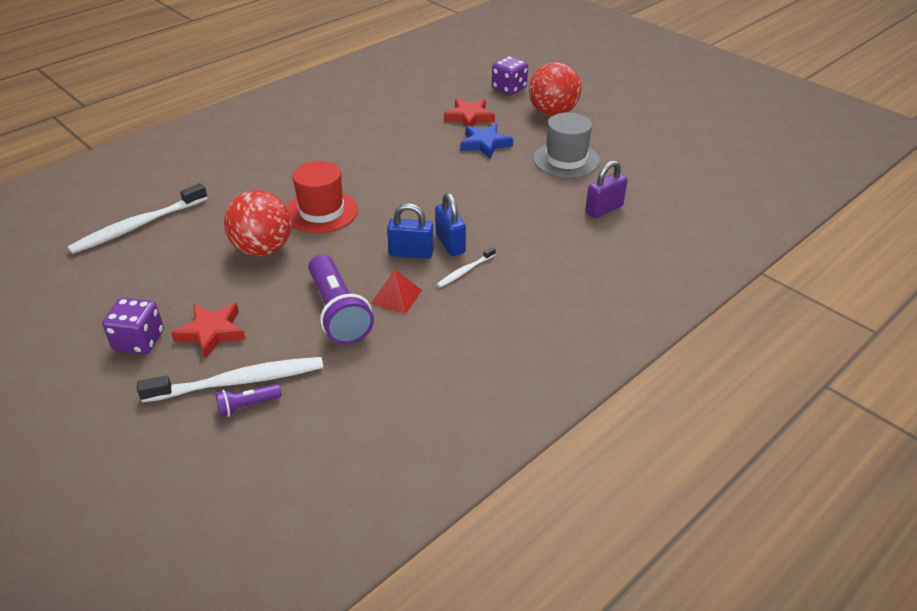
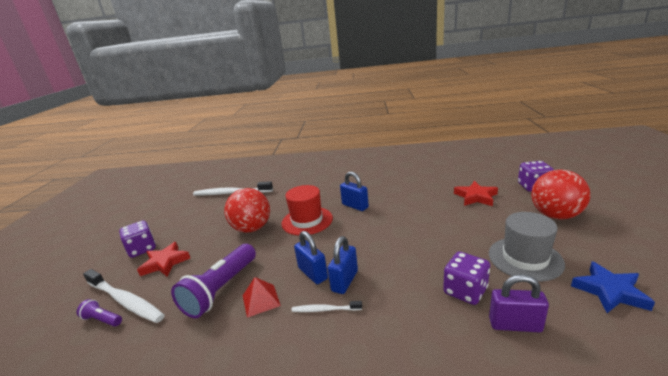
camera: 50 degrees right, 15 degrees down
(355, 173) = (355, 206): none -> blue padlock
(485, 144) = (465, 219): blue star -> blue star (609, 291)
(551, 204) = (465, 291): none -> purple dice

